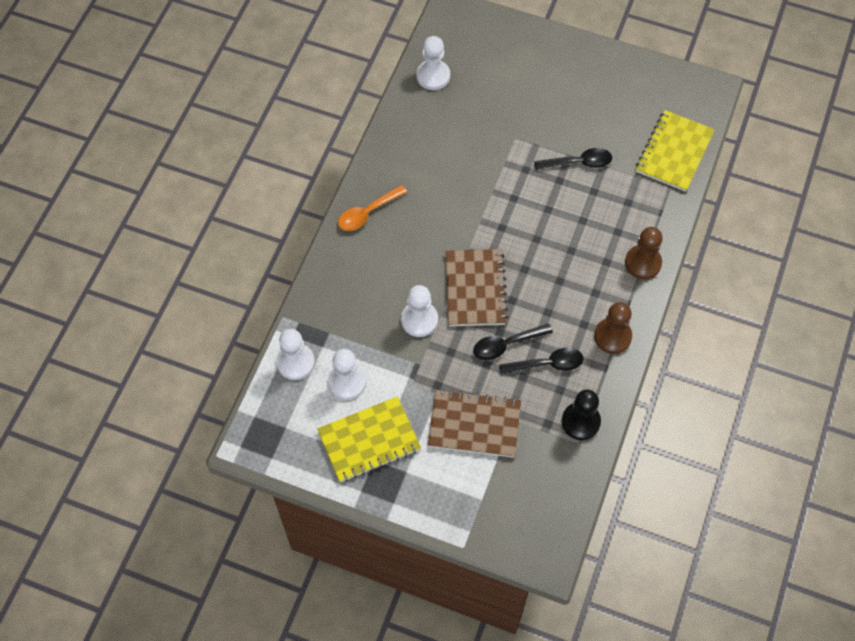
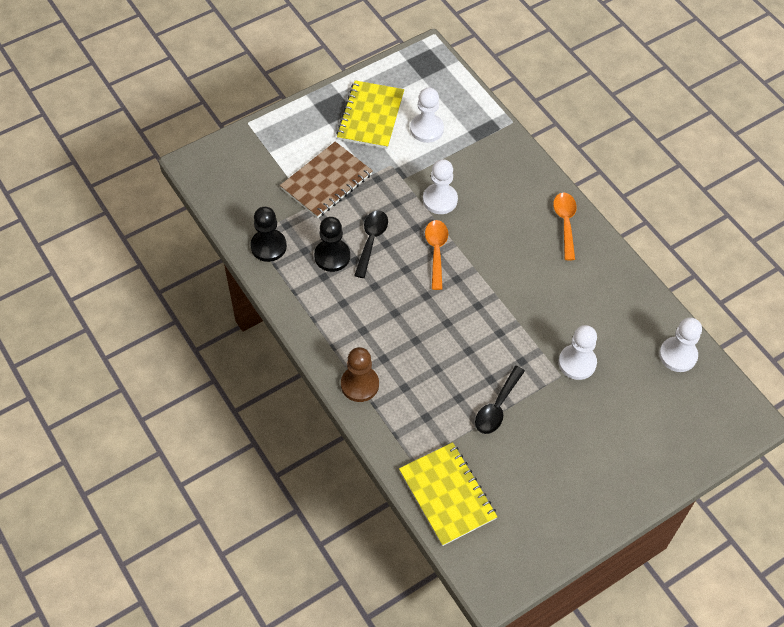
camera: 125 degrees right, 5 degrees down
(295, 362) = (468, 109): white pawn -> white pawn (577, 363)
(475, 289) = (436, 251): brown notebook -> orange spoon
(547, 364) = (332, 256): black spoon -> black pawn
(612, 336) = (315, 315): brown pawn -> none

